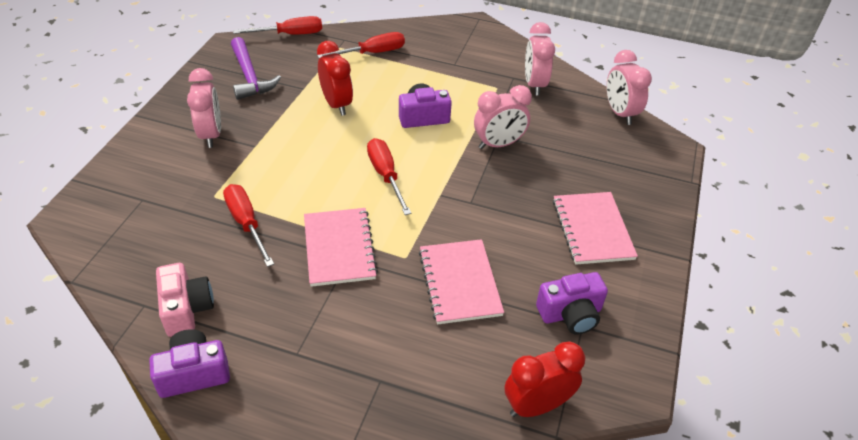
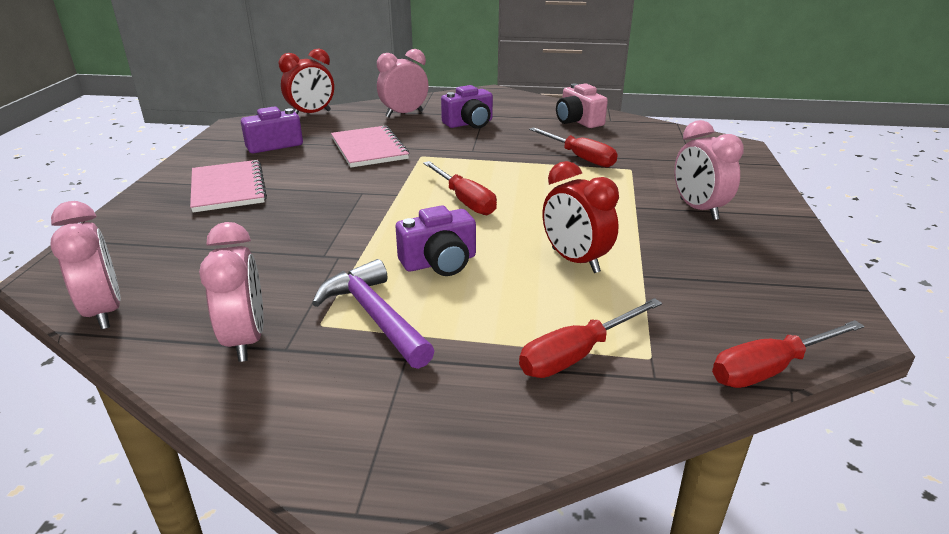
camera: 170 degrees right, 15 degrees down
(194, 373) = (544, 105): purple camera -> purple camera (469, 123)
(249, 77) = (741, 279): purple hammer -> purple hammer (375, 316)
(339, 248) = (484, 154): pink notebook -> none
(499, 144) = (325, 245): pink clock -> pink clock (404, 114)

